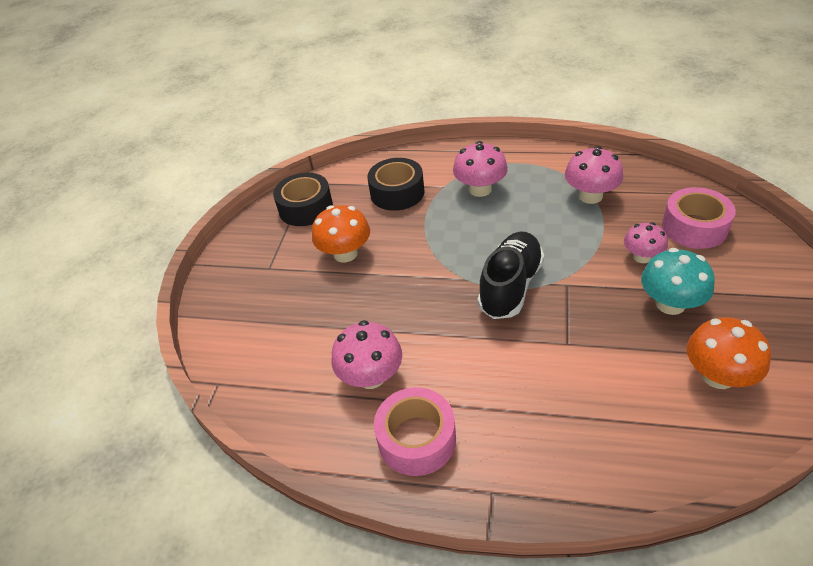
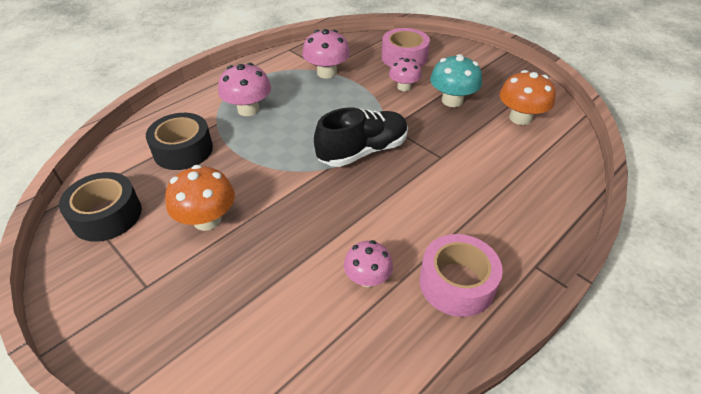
camera: 60 degrees left, 0 degrees up
(371, 376) = (367, 278): pink mushroom -> pink mushroom, size x0.67
(510, 286) = (362, 151): black shoe -> black shoe turned 90 degrees clockwise

